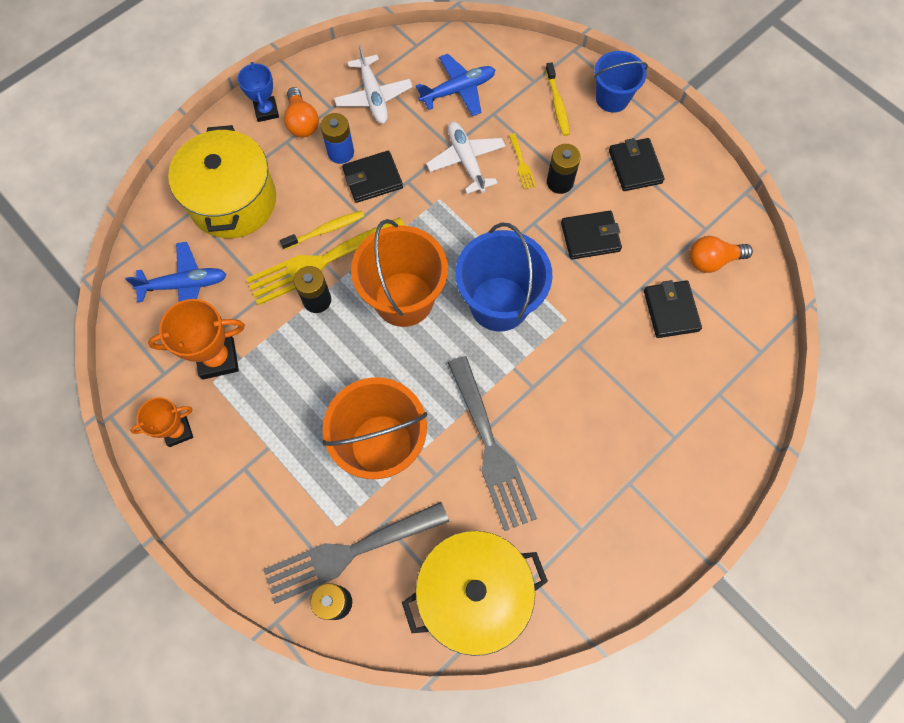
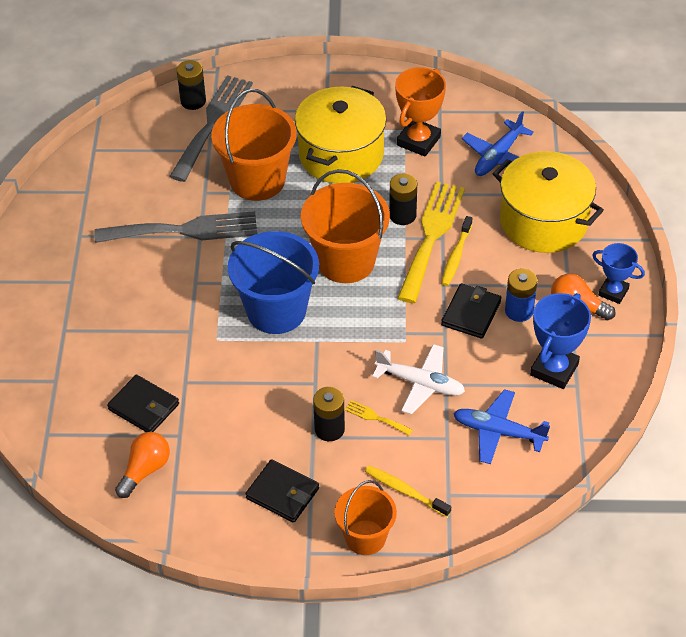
camera: 135 degrees right, 20 degrees down
(178, 431) = (389, 95): orange trophy -> none
(373, 97) = (554, 369): white plane -> blue trophy
(458, 90) = (498, 432): blue plane -> blue plane turned 90 degrees clockwise
(473, 594) = (116, 160): yellow pot -> yellow pot (341, 155)
(491, 449) = (185, 230): grey fork -> grey fork turned 150 degrees clockwise
(590, 237) = (260, 408): black wallet -> none
(612, 98) = (365, 537): blue bucket -> orange bucket

